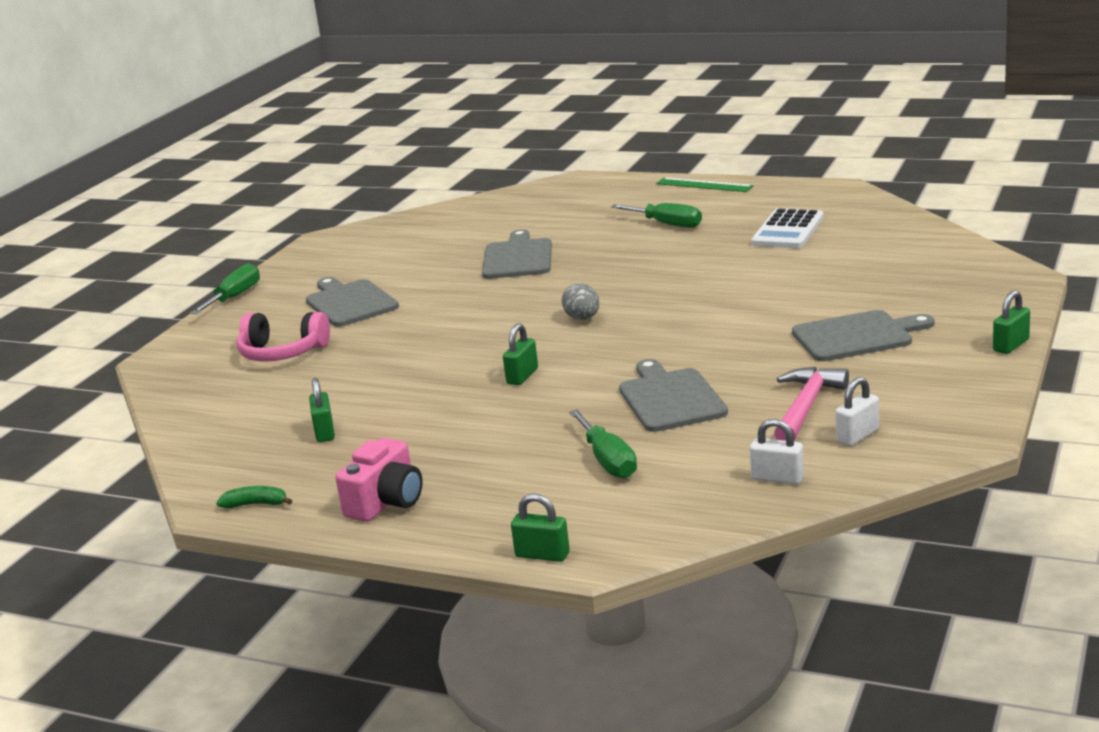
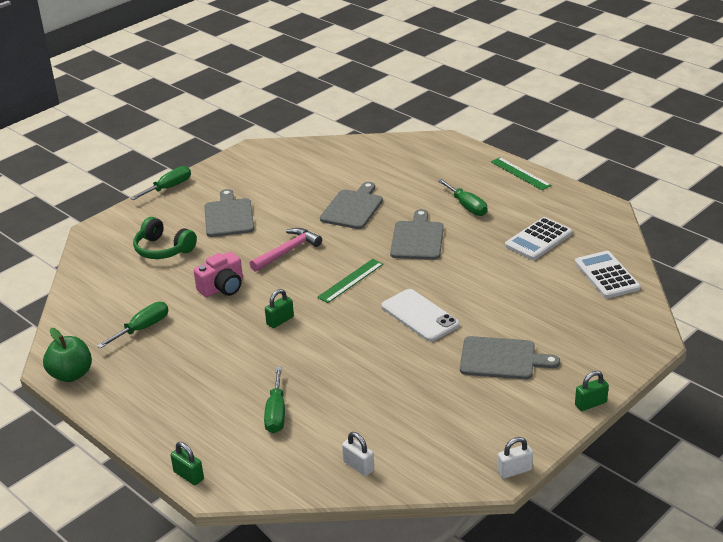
camera: 20 degrees right, 10 degrees up
(256, 504) = (71, 374): green banana -> green apple
(282, 353) = (163, 249): pink headphones -> green headphones
(325, 432) = (142, 328): green padlock -> green screwdriver
(386, 502) = (137, 400): pink camera -> pink camera (222, 288)
(582, 318) = (350, 280): grey egg -> green ruler
(670, 398) = (349, 373): grey cutting board -> grey cutting board (417, 238)
(709, 326) = (419, 315): none -> white phone
(806, 407) = (421, 411): pink hammer -> pink hammer (287, 251)
(857, 436) = (432, 448): white padlock -> white padlock (514, 471)
(904, 239) = (606, 275): none -> white calculator

